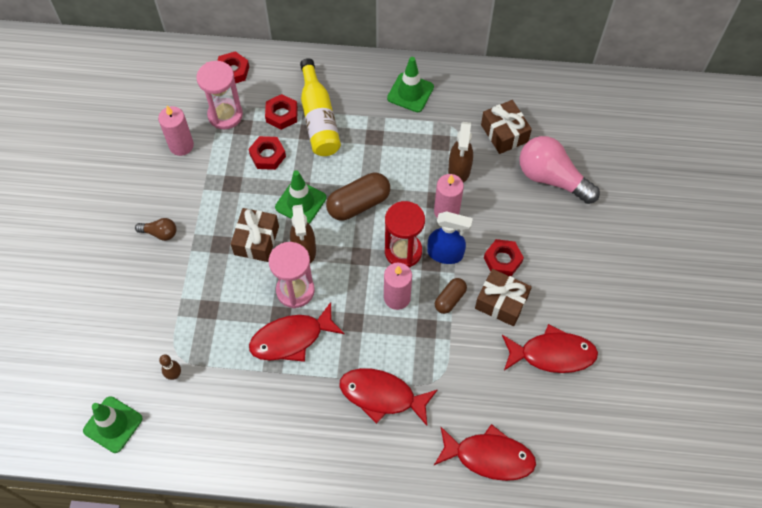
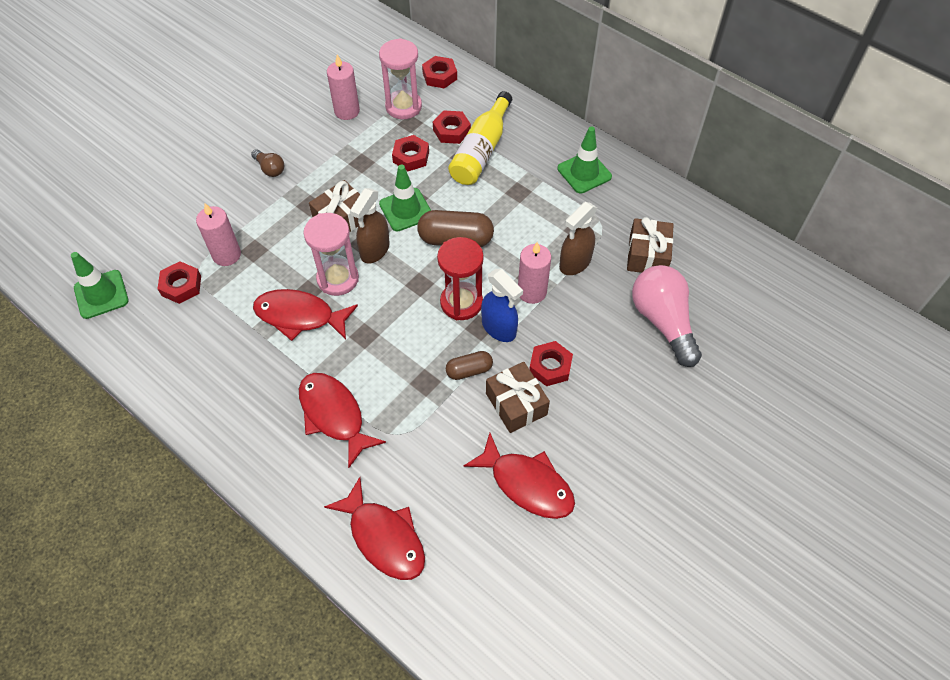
camera: 35 degrees right, 5 degrees down
(174, 375) = (181, 286): brown bowling pin -> red nut
(397, 297) = (421, 339): pink candle -> pink candle (226, 255)

